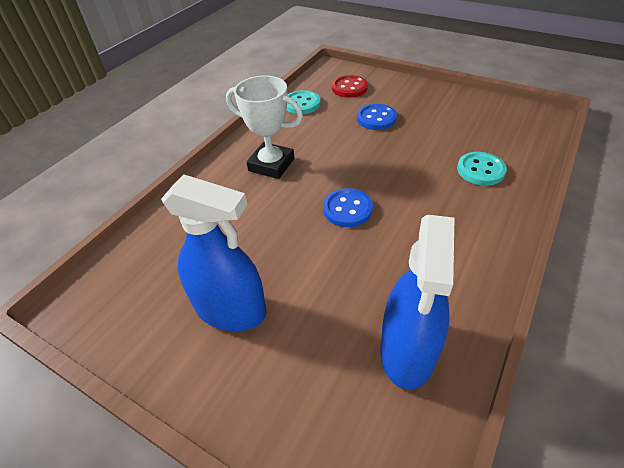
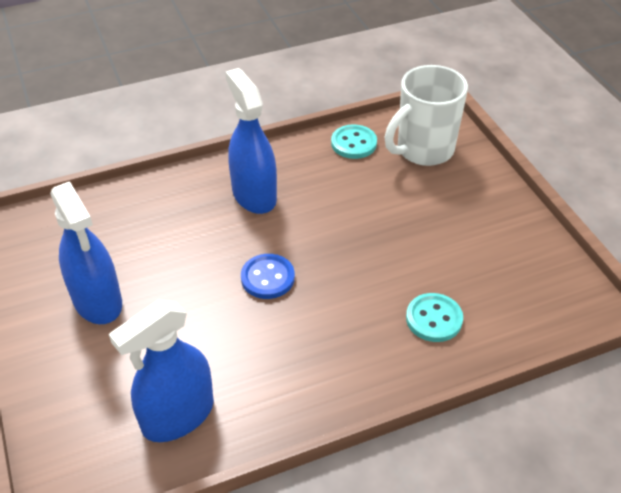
camera: 35 degrees right, 0 degrees up
(271, 165) = (254, 195): white trophy -> blue spray bottle
(349, 88) = (423, 150): red button -> white mug
(376, 118) = (405, 202): blue button -> none

